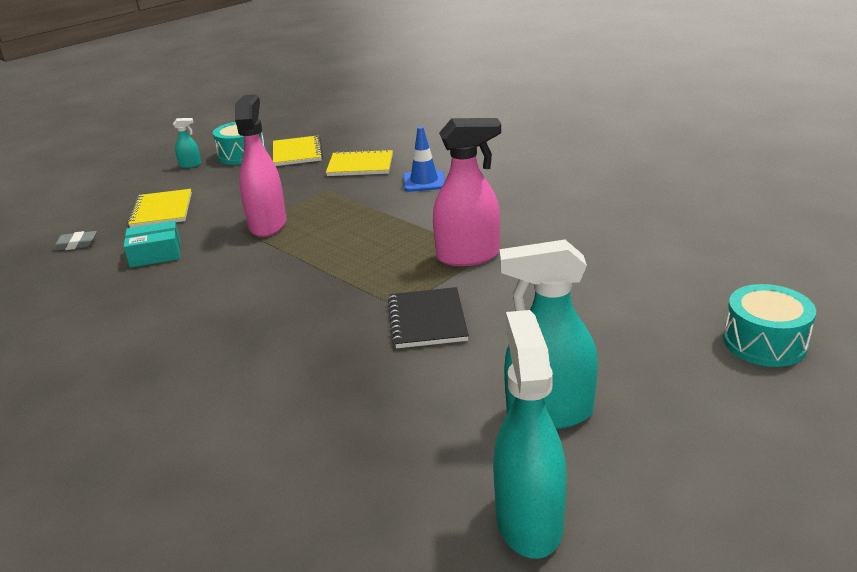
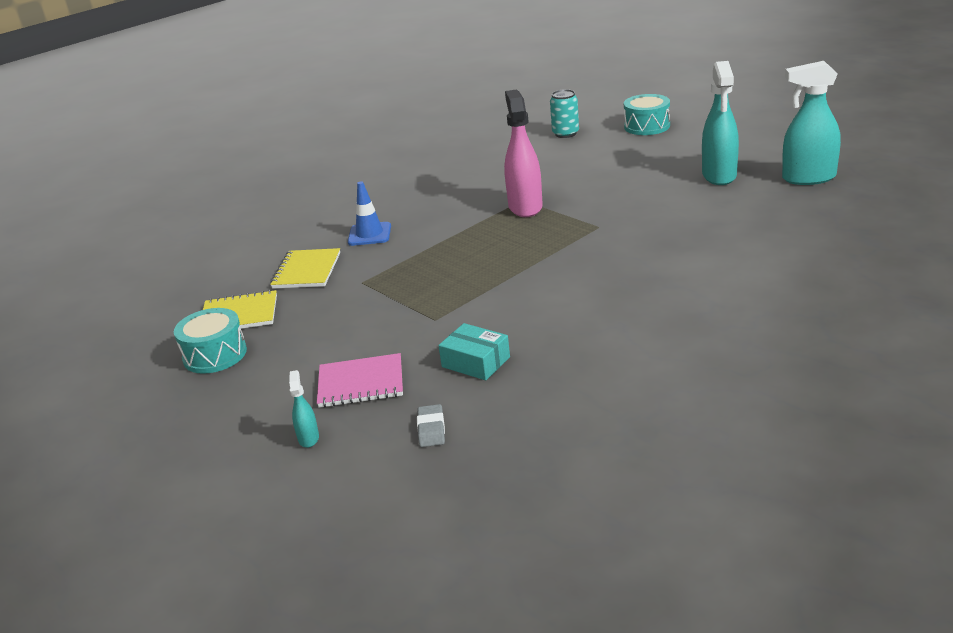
camera: 85 degrees left, 0 degrees up
(155, 254) = (476, 362): turquoise box -> turquoise box turned 45 degrees counterclockwise
(161, 210) = (361, 383): yellow notebook -> pink notebook
(190, 165) = (221, 391): turquoise spray bottle -> turquoise spray bottle (308, 438)
(268, 225) = (431, 304): pink spray bottle -> none
(427, 320) = (618, 215): black notebook -> none
(716, 271) = (565, 134): none -> turquoise can

